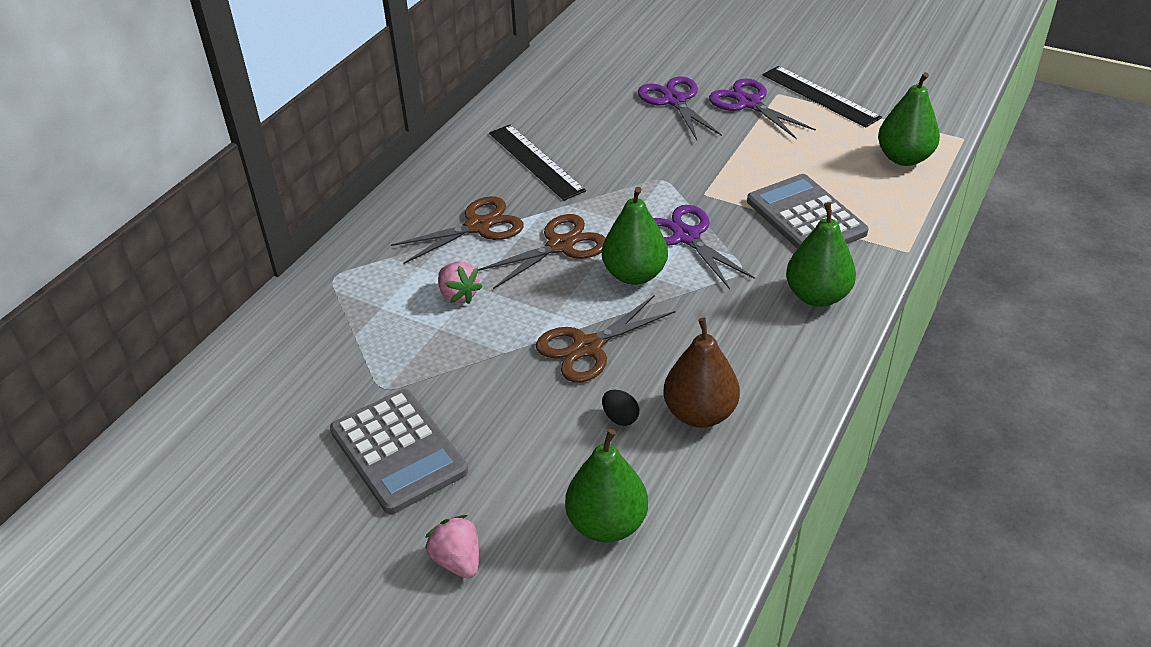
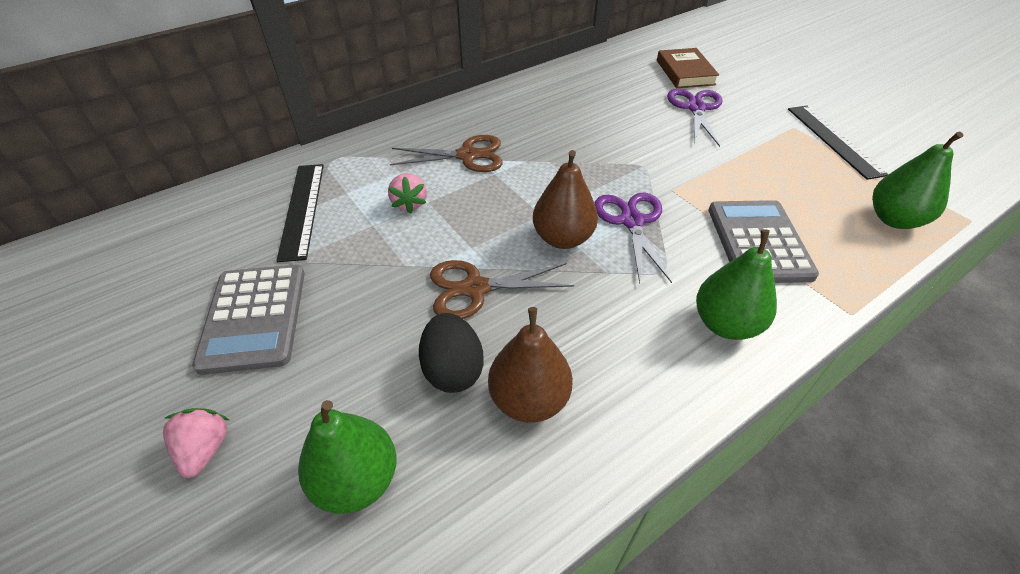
camera: 25 degrees right, 5 degrees up
(535, 161) = (549, 121): black ruler -> black ruler (302, 209)
(560, 246) = (518, 192): brown scissors -> none
(620, 418) = (453, 370): black egg -> black egg, size x1.86
(634, 274) = (562, 238): green pear -> brown pear
(639, 62) = (685, 72): none -> brown book
(749, 103) = (761, 128): purple scissors -> none

